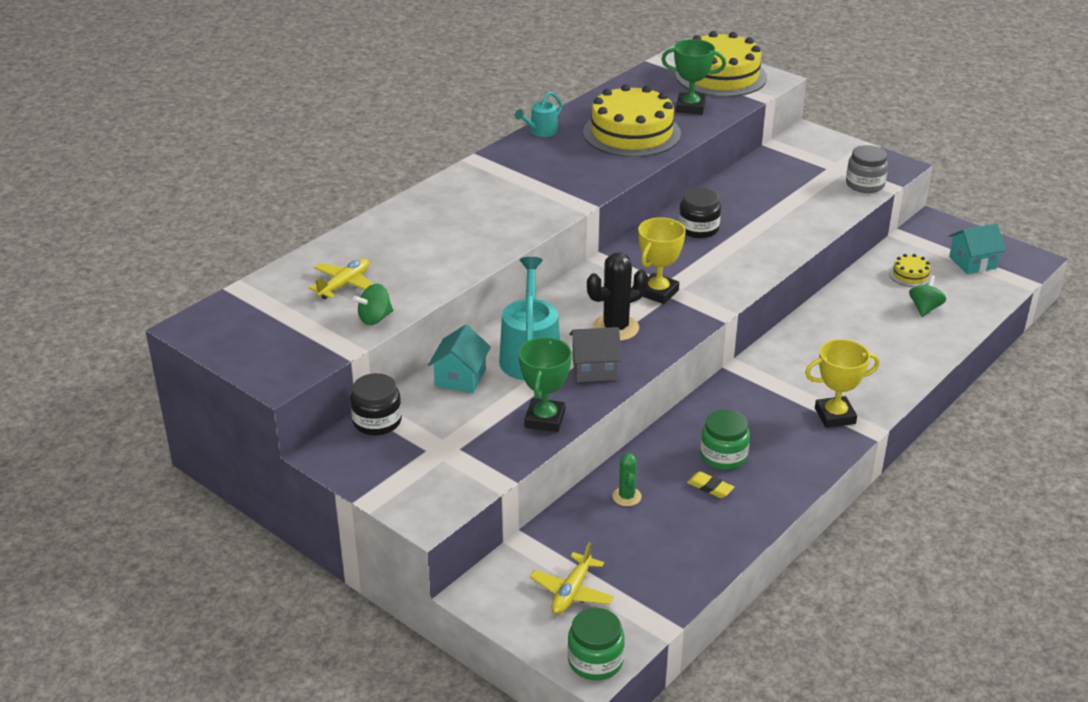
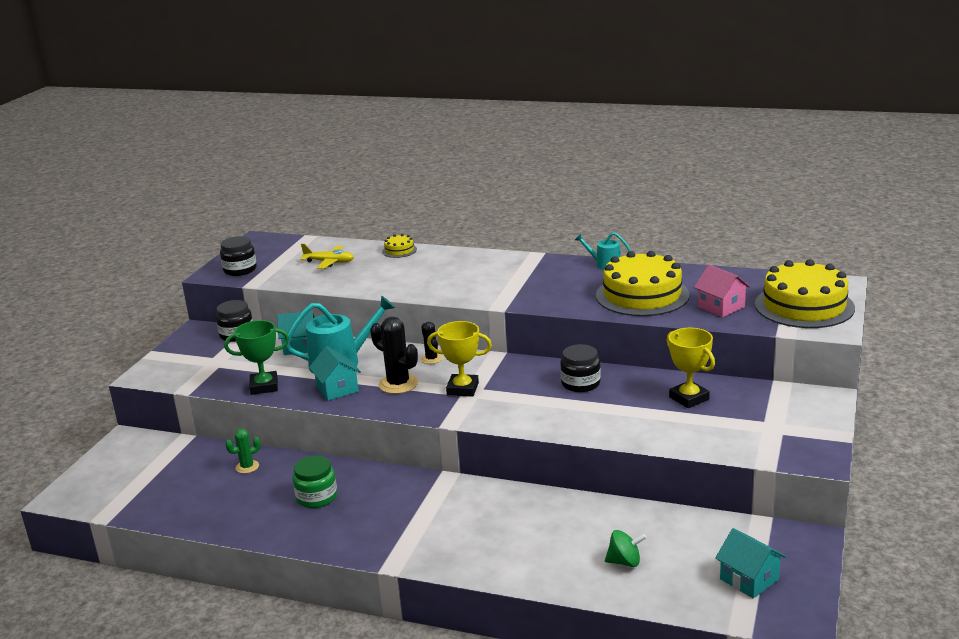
camera: 70 degrees right, 10 degrees down
(290, 355) = (240, 270): none -> black jar
(375, 318) = (294, 280): green spinning top -> none
(572, 592) = (135, 471): yellow plane -> none
(574, 296) = (431, 359): none -> black cactus
(594, 369) = (337, 389): grey house -> turquoise house
(595, 661) = (66, 497): green jar -> none
(690, 107) = (721, 307): green trophy -> pink house
(710, 487) = (272, 500): yellow eraser -> none
(835, 416) = (402, 541): yellow trophy -> yellow trophy (689, 398)
(865, 184) = (754, 448): grey jar -> none
(910, 275) = (683, 542): yellow cake -> yellow cake (399, 250)

